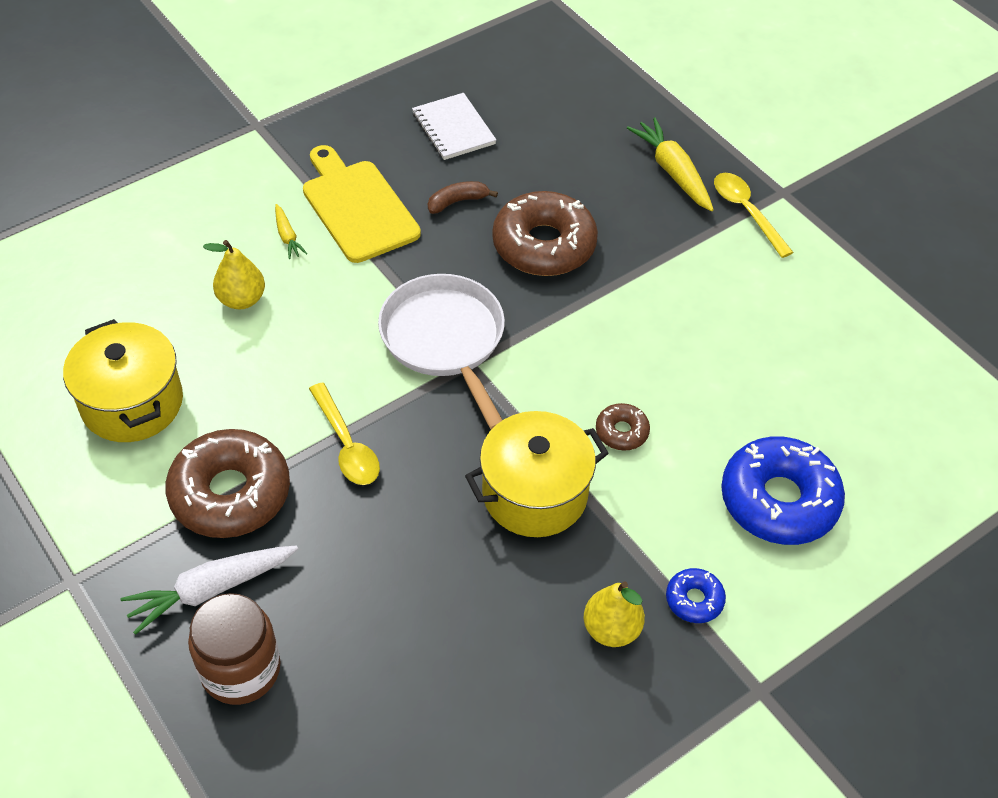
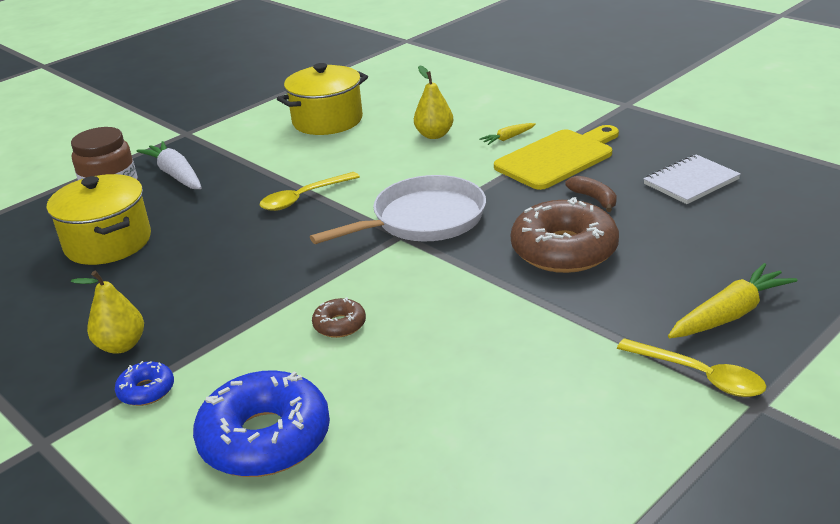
camera: 85 degrees right, 20 degrees down
(230, 493) = (255, 166): brown donut -> none
(534, 494) = (263, 287): yellow pot -> yellow pot (108, 242)
(746, 211) = (700, 376): yellow spoon -> yellow spoon turned 75 degrees clockwise

